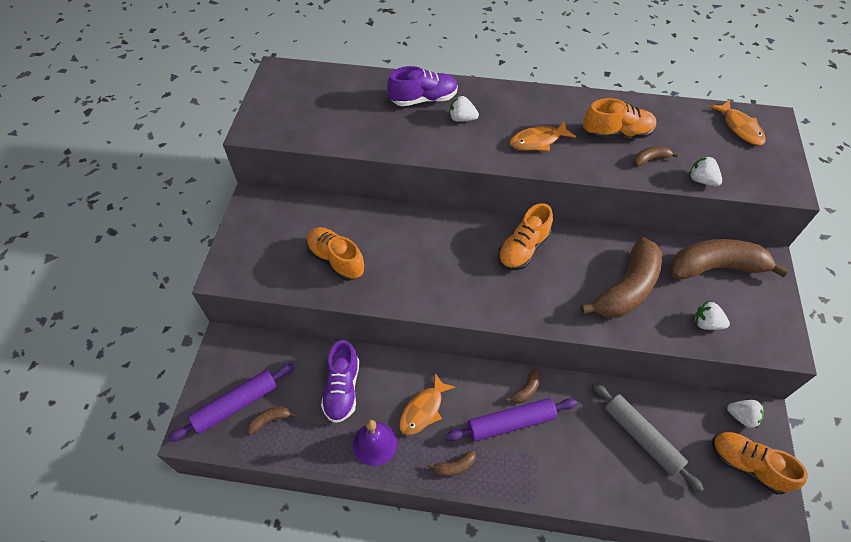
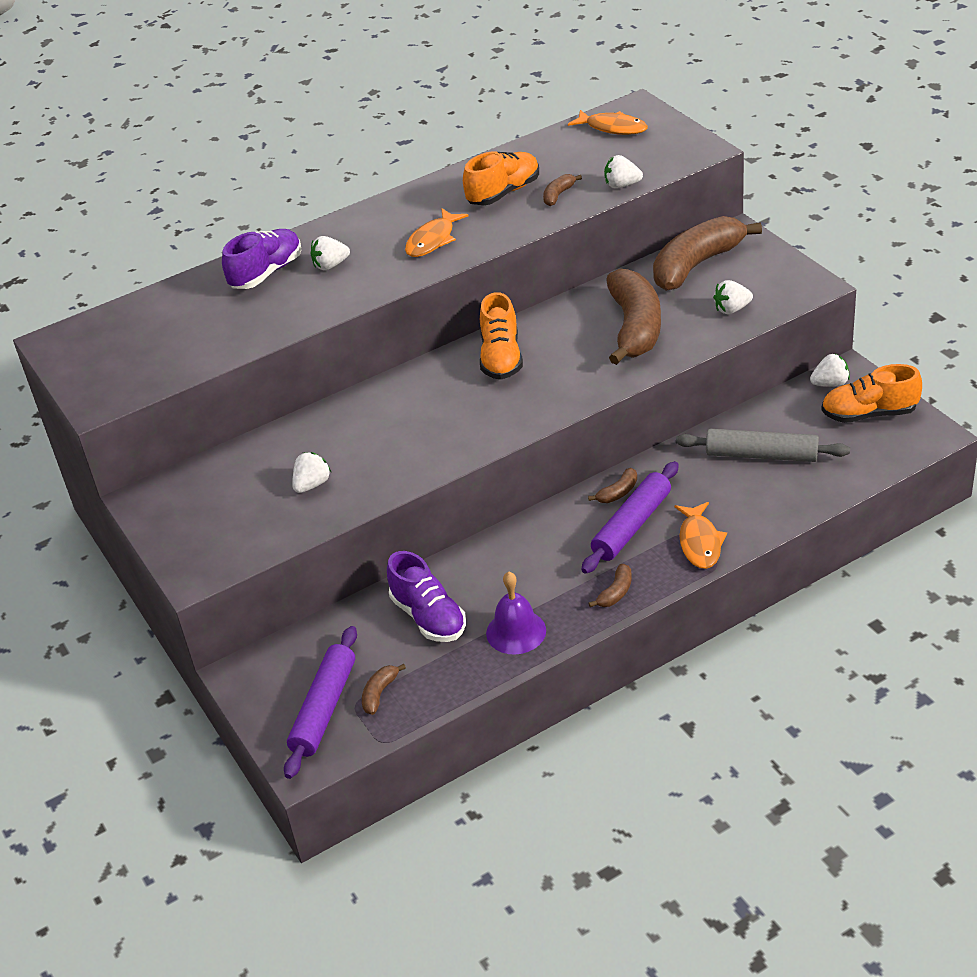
camera: 35 degrees left, 15 degrees down
(336, 260) = (312, 484): orange shoe -> white strawberry
(423, 410) = (534, 574): orange fish -> orange fish (700, 542)
(526, 390) = (618, 492): brown banana -> brown banana turned 45 degrees clockwise

